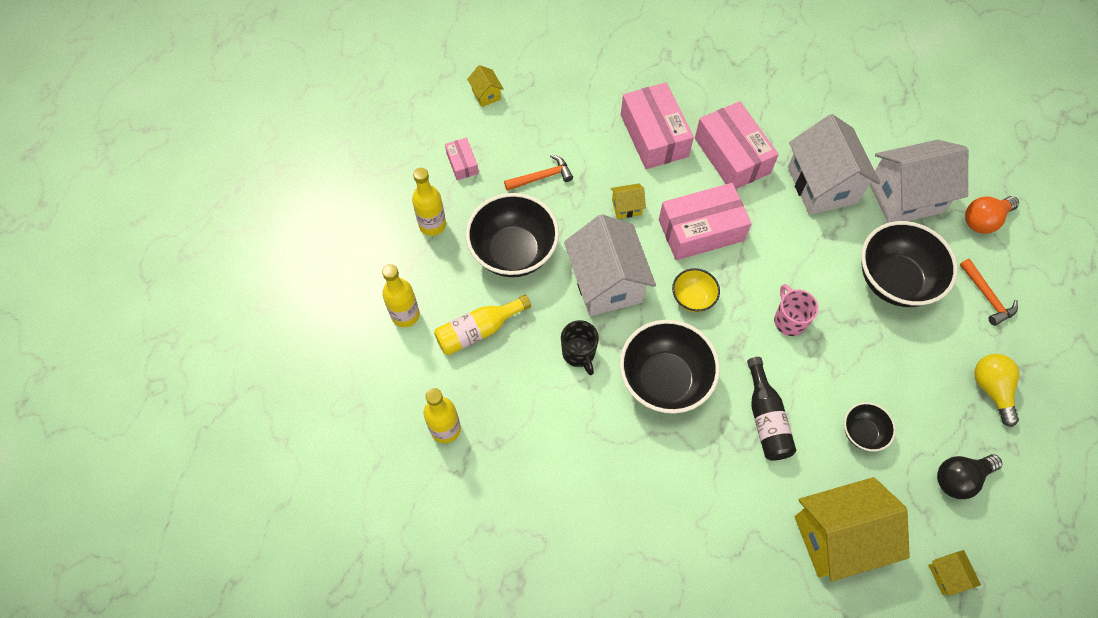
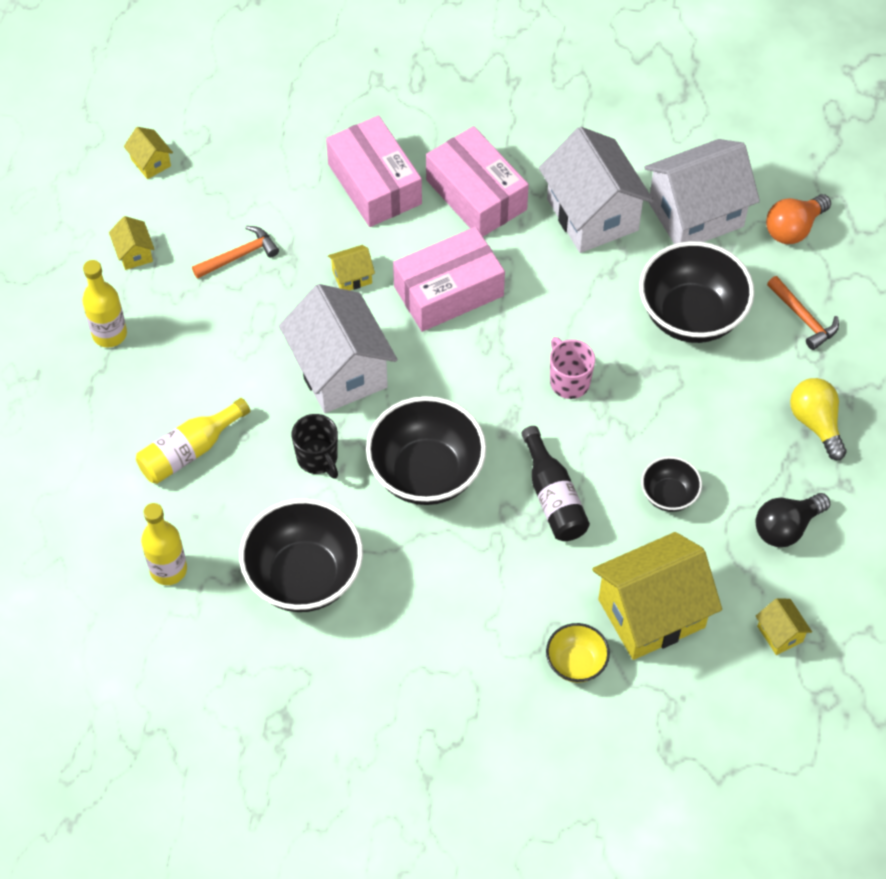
camera: 10 degrees left, 5 degrees down
(405, 315) = (95, 446): yellow bottle -> none
(462, 163) = (134, 253): pink box -> yellow house
(513, 252) = (218, 352): black bowl -> black bowl (304, 576)
(693, 298) = (448, 373): yellow bowl -> yellow bowl (576, 663)

